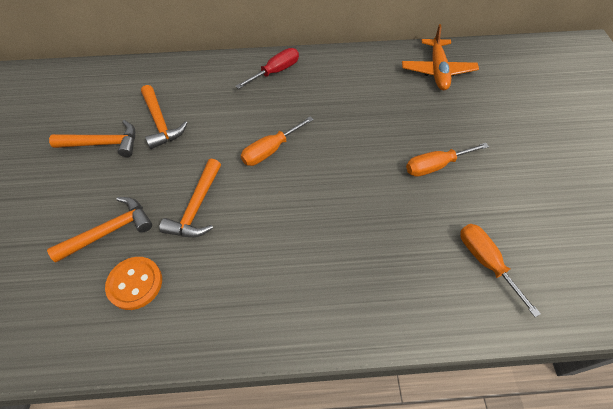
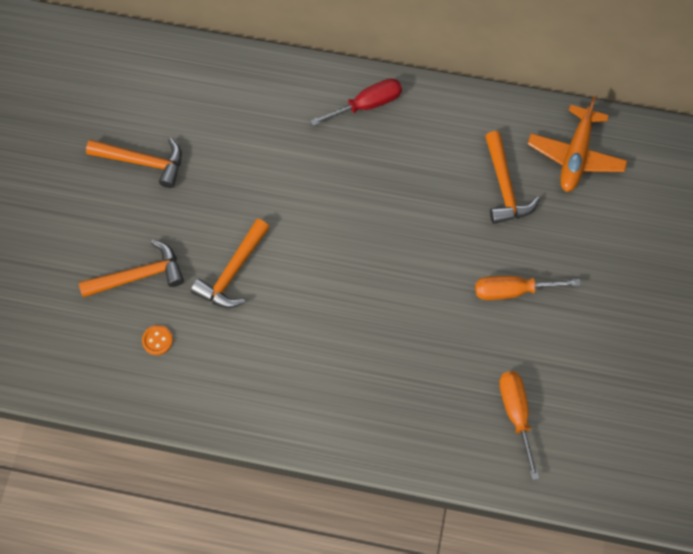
camera: 15 degrees right, 10 degrees up
(135, 283) = (157, 340): orange button -> orange button, size x0.56
(160, 123) = (211, 148): orange hammer -> orange hammer (504, 186)
(270, 150) = (330, 220): orange screwdriver -> none

